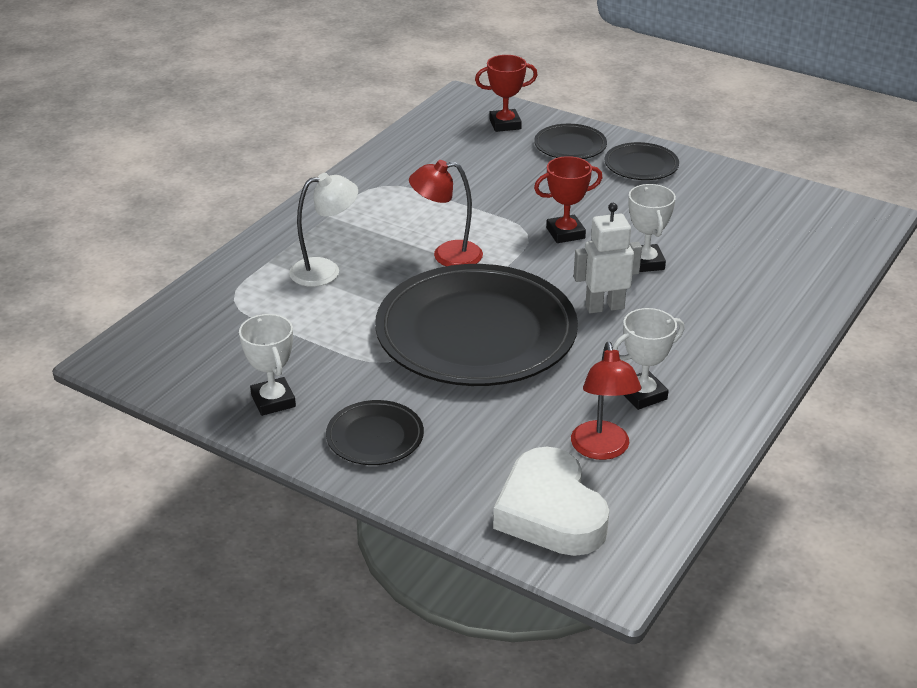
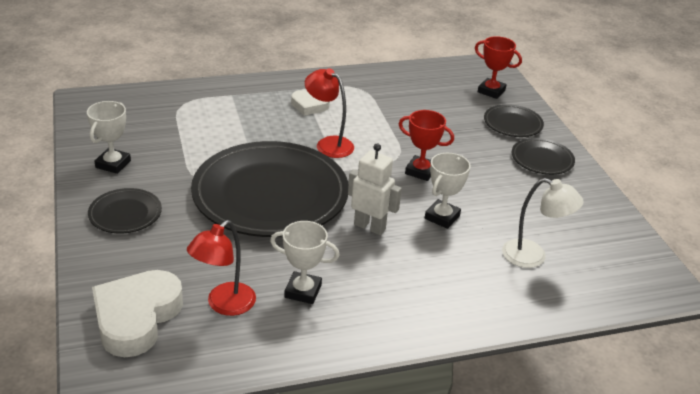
camera: 40 degrees right, 0 degrees up
(325, 270) = (251, 115): white lamp -> white lamp (533, 256)
(366, 229) = (309, 106): none -> white heart

